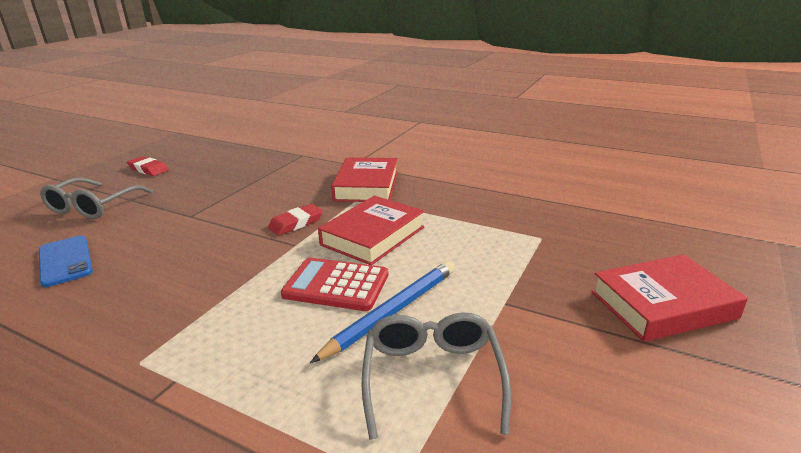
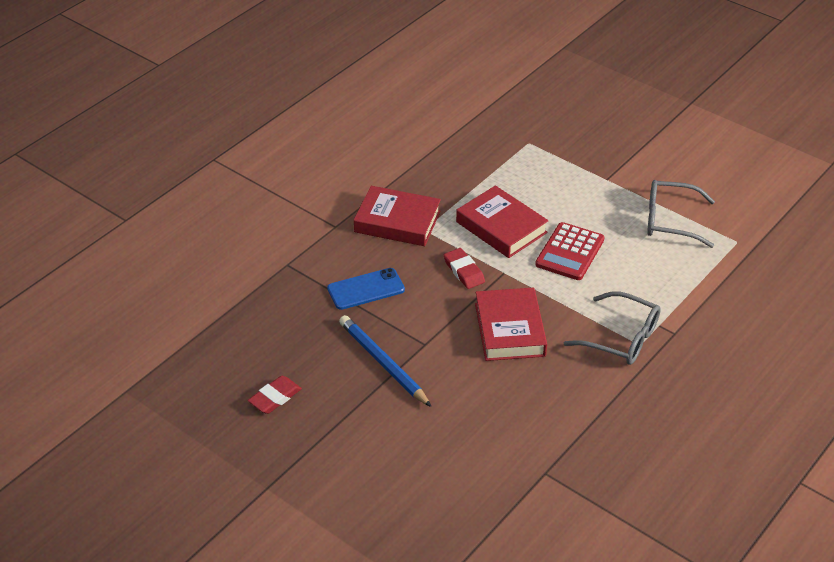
camera: 80 degrees left, 15 degrees up
(65, 261) = (493, 417): blue phone -> blue phone (366, 289)
(93, 207) = (375, 425): grey glasses -> grey glasses (621, 338)
(392, 311) = (607, 228): blue pencil -> blue pencil (383, 363)
(662, 305) = (620, 119): red book -> red book (509, 329)

